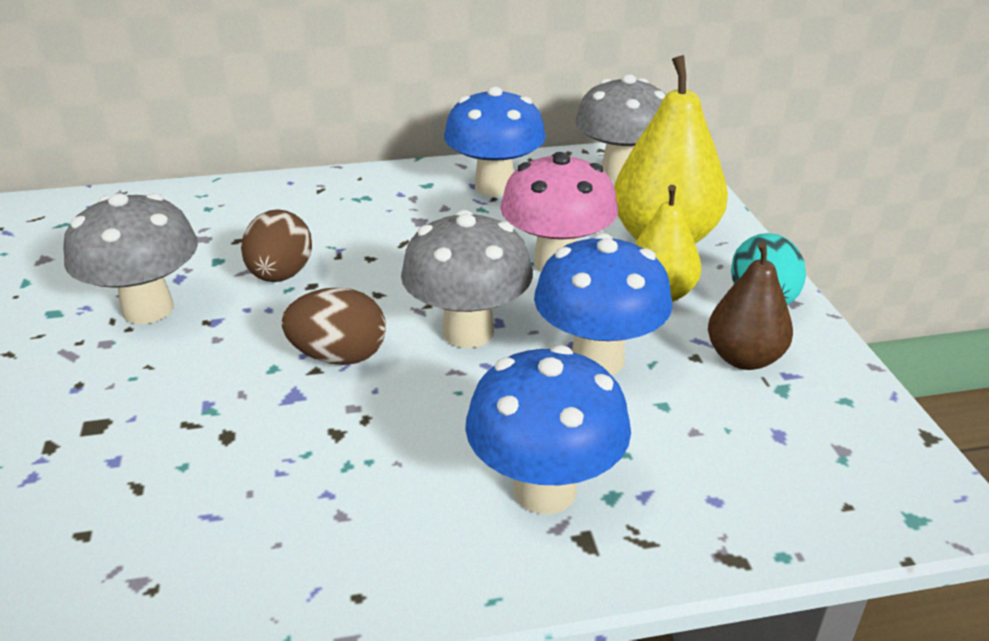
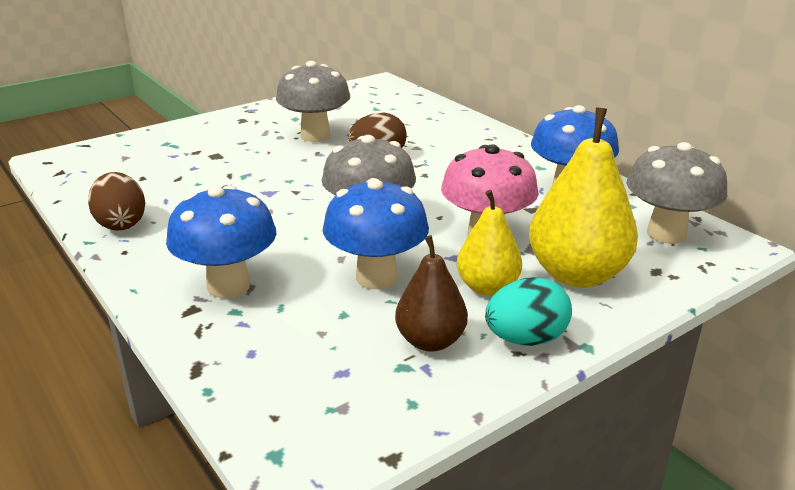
camera: 65 degrees right, 5 degrees down
(339, 356) = (312, 194): brown egg -> brown egg (121, 223)

